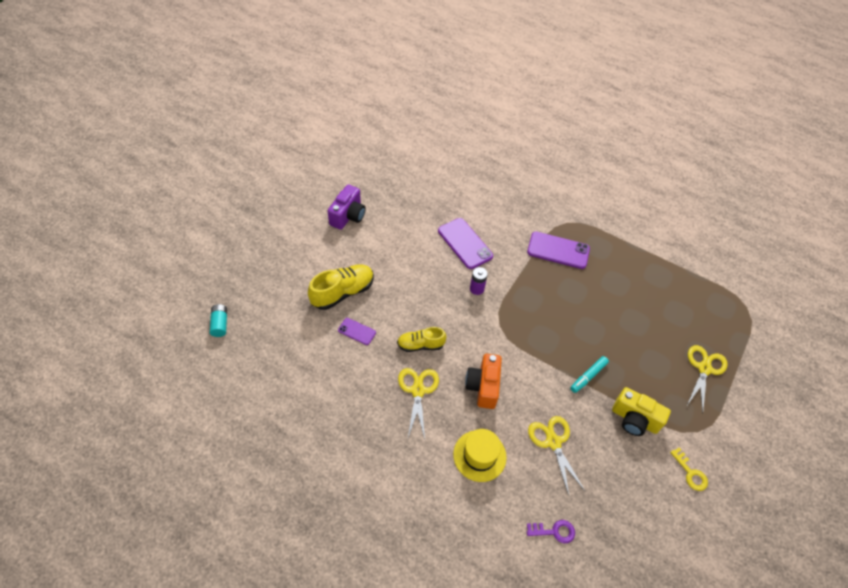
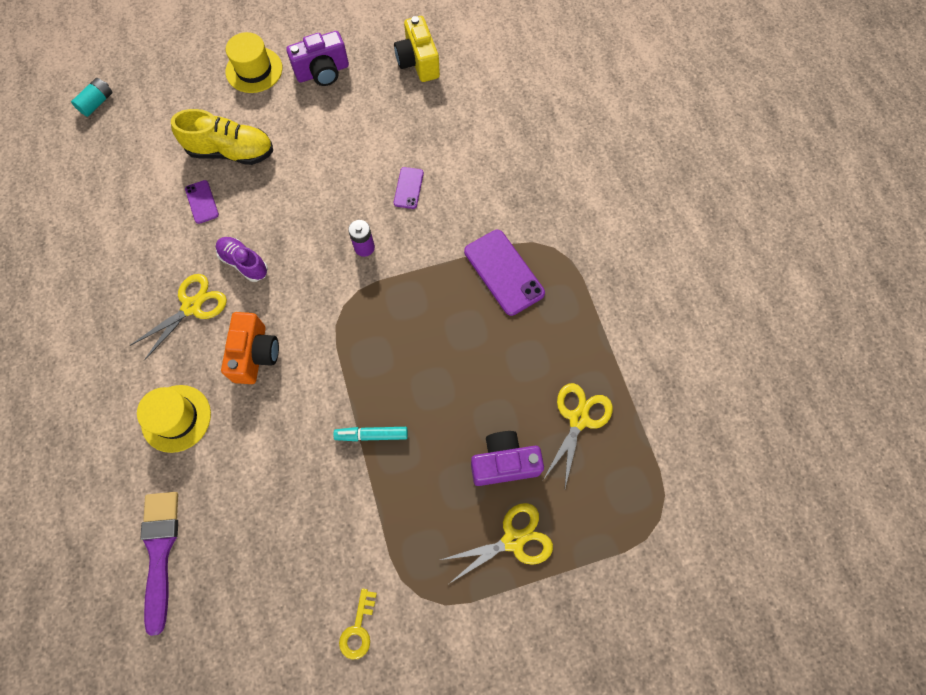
camera: 45 degrees right, 15 degrees up
(304, 240) = (254, 70): none -> yellow hat
(420, 345) = (244, 263): yellow shoe -> purple shoe
(465, 243) = (408, 188): purple phone -> purple phone, size x0.54
(483, 386) = (255, 354): orange camera -> orange camera turned 135 degrees clockwise
(553, 442) = (258, 468): yellow scissors -> yellow scissors (578, 418)
(554, 531) = (160, 552): purple key -> purple brush
(634, 419) = (366, 522): yellow camera -> yellow camera (418, 62)
(660, 337) = (504, 463): none -> purple camera

